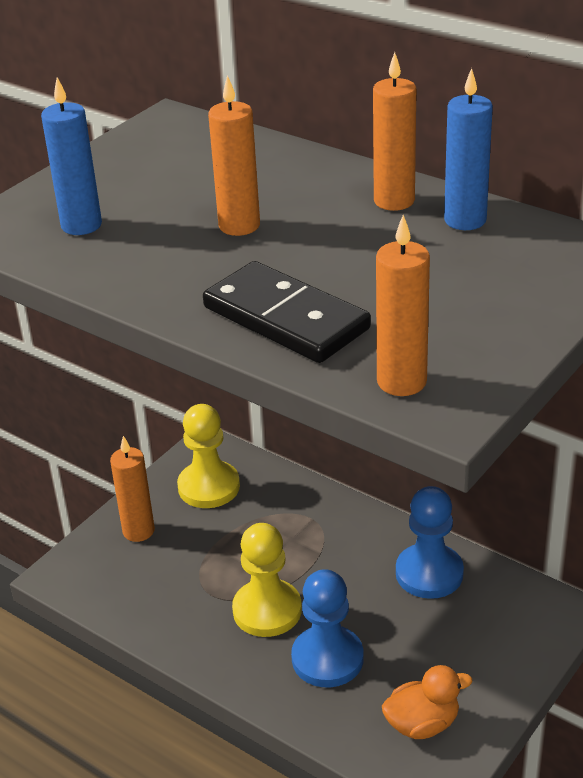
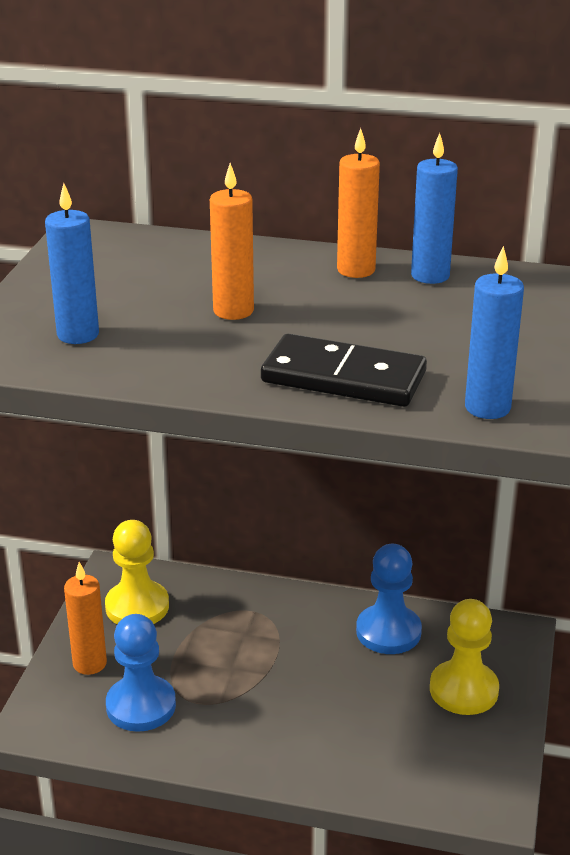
camera: 25 degrees left, 5 degrees down
(267, 610) = (259, 702): yellow pawn -> yellow pawn (463, 690)
(327, 659) = (340, 729): blue pawn -> blue pawn (141, 706)
(401, 382) = (487, 408): orange candle -> blue candle
(422, 724) = (457, 760): orange duck -> none

